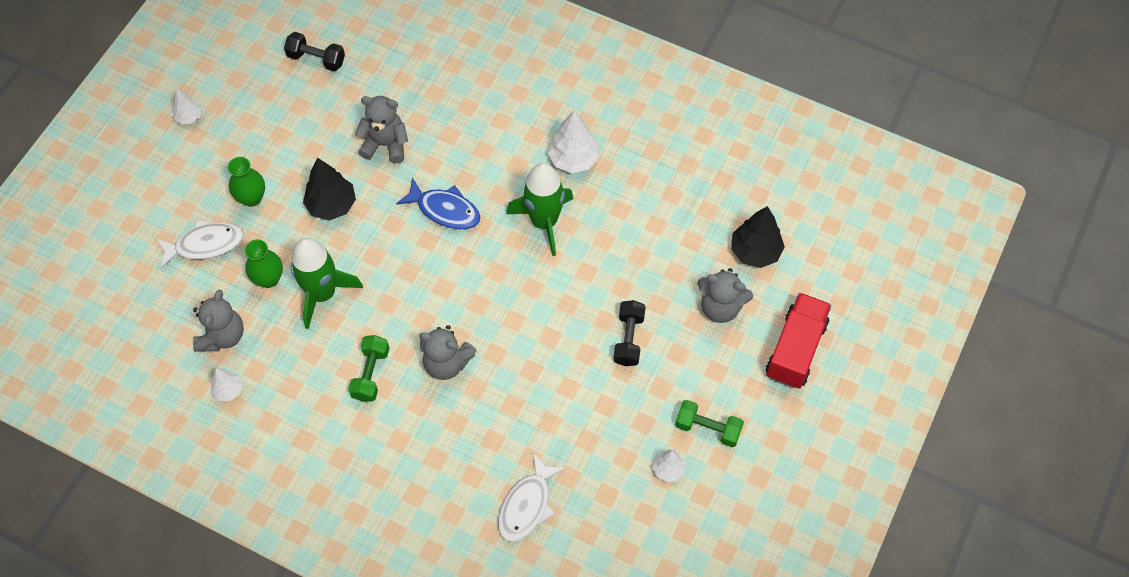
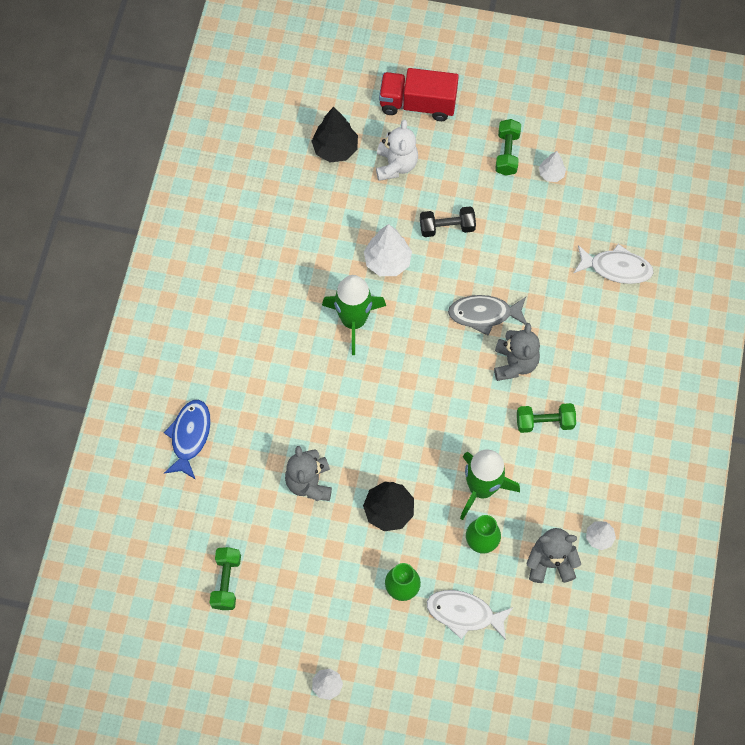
camera: 105 degrees left, 5 degrees up
(205, 244) = (464, 613): white fish -> white fish turned 45 degrees counterclockwise
(316, 59) = (226, 582): black dumbbell -> green dumbbell
(445, 210) = (365, 408): blue fish -> blue fish (190, 436)
(513, 348) = (484, 314): none -> grey fish
(573, 159) = (281, 312): white tree -> white tree (387, 261)
(720, 307) = (396, 165): grey teddy bear -> white teddy bear

